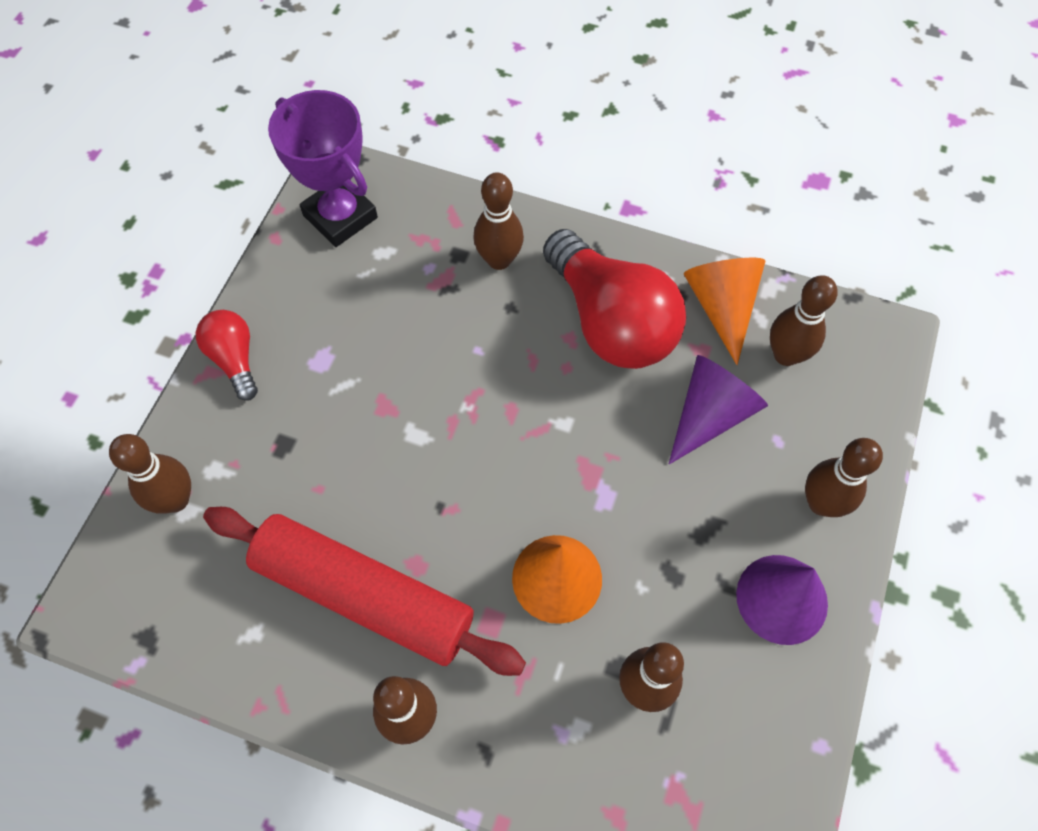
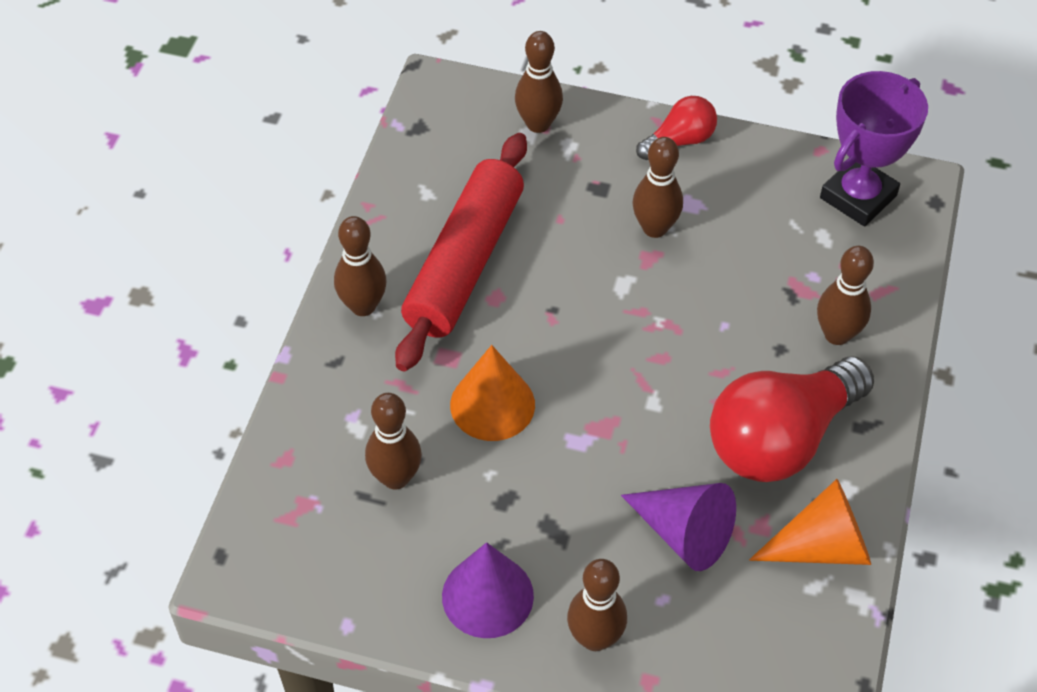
camera: 85 degrees right, 10 degrees down
(786, 355) = (771, 610): brown bowling pin -> brown bowling pin (654, 228)

